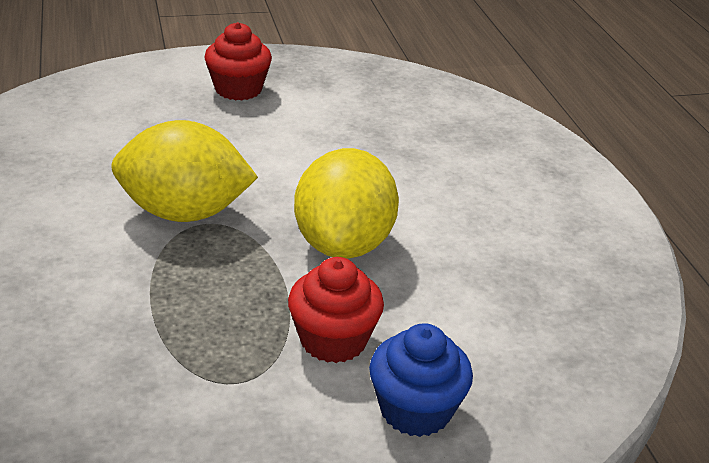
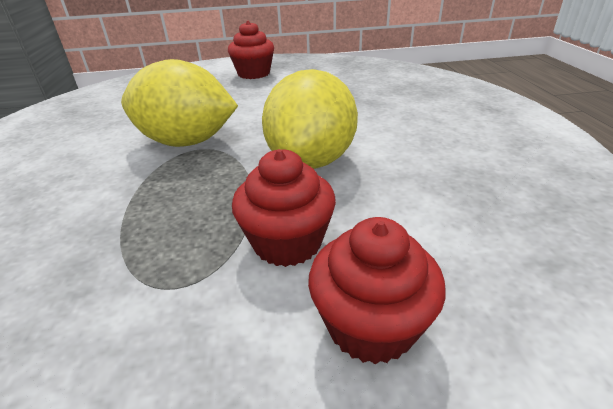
camera: 10 degrees right, 0 degrees up
(415, 410) = (370, 325): blue cupcake -> red cupcake

